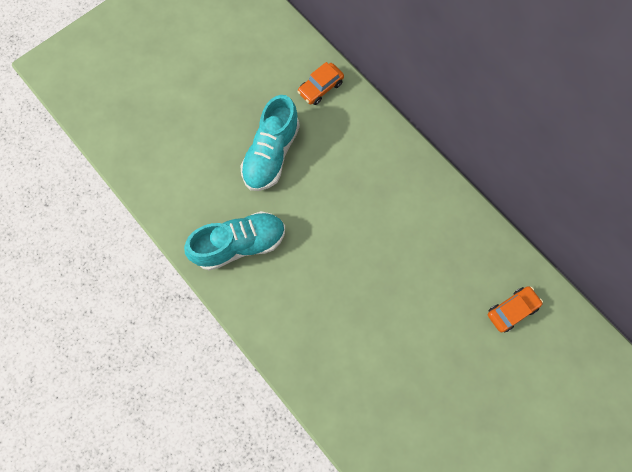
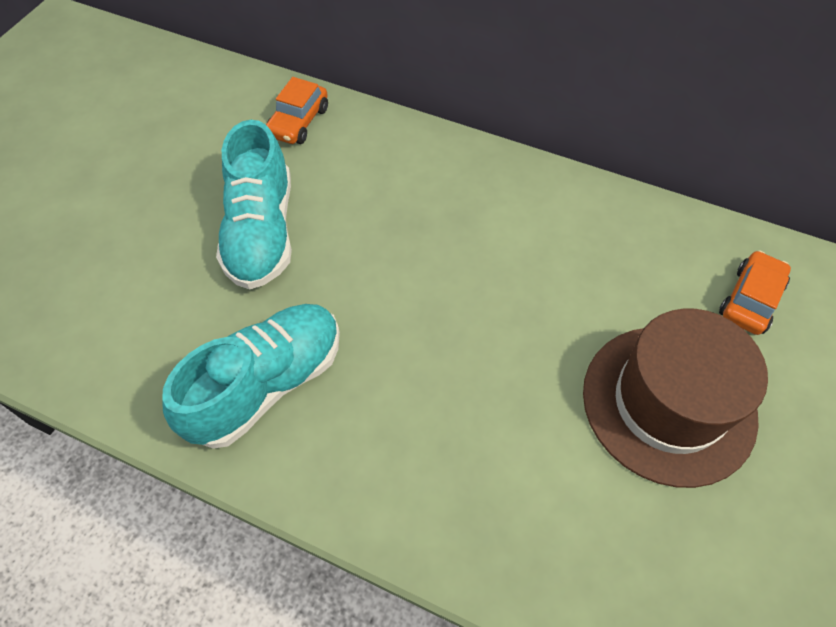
camera: 25 degrees left, 15 degrees down
(431, 344) = (668, 403): none -> brown hat

